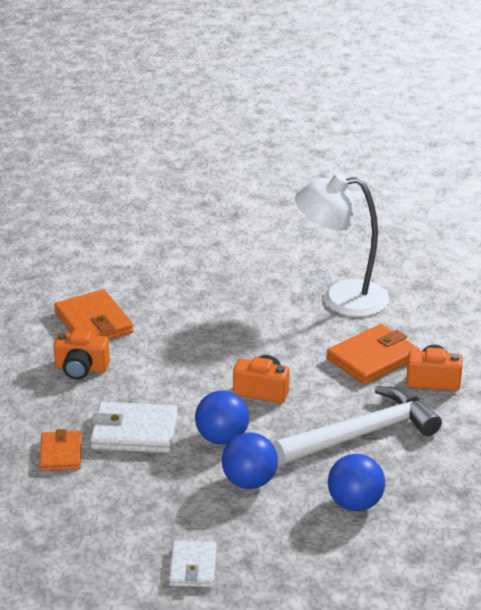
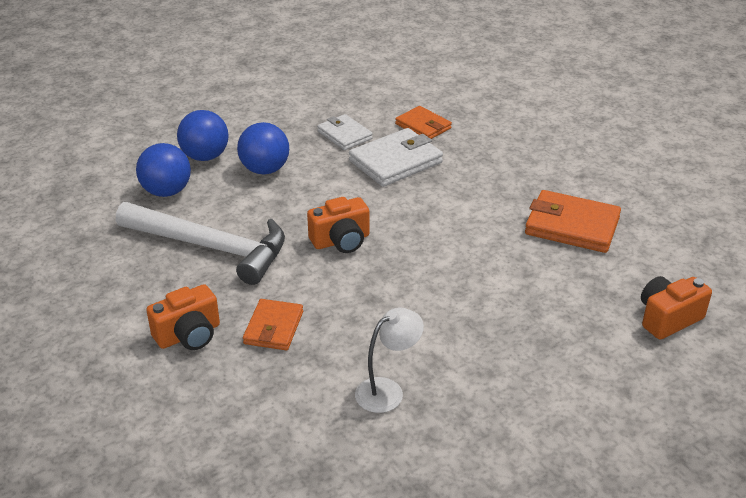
camera: 140 degrees right, 5 degrees up
(81, 369) = (511, 184): orange camera -> orange camera (668, 318)
(193, 567) = (242, 110): white wallet -> white wallet (344, 135)
(222, 438) = (324, 188): blue ball -> blue ball (205, 156)
(341, 298) = (387, 390): white lamp -> white lamp, size x0.51
(363, 433) = (211, 247): white hammer -> white hammer turned 90 degrees counterclockwise
(372, 359) = (273, 328): orange wallet -> orange wallet, size x0.63

